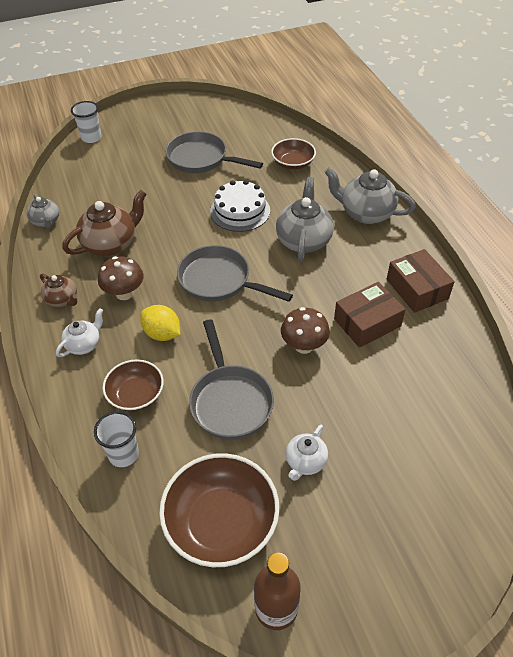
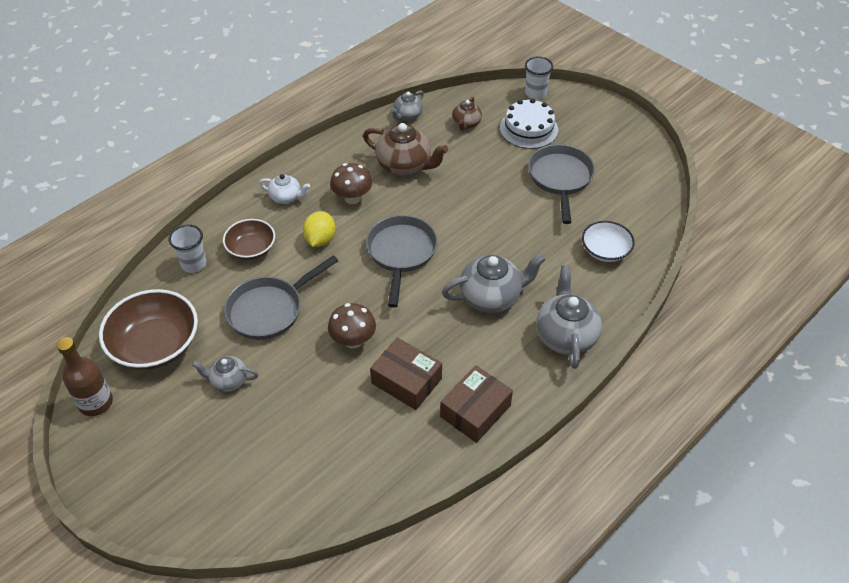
camera: 65 degrees right, 0 degrees up
(62, 300) = (326, 164): brown teapot -> brown teapot (466, 124)
(240, 211) = (503, 235): white cake -> white cake (528, 129)
(293, 163) = (605, 250): brown bowl -> white bowl
(305, 462) = (228, 381): white teapot -> grey teapot

